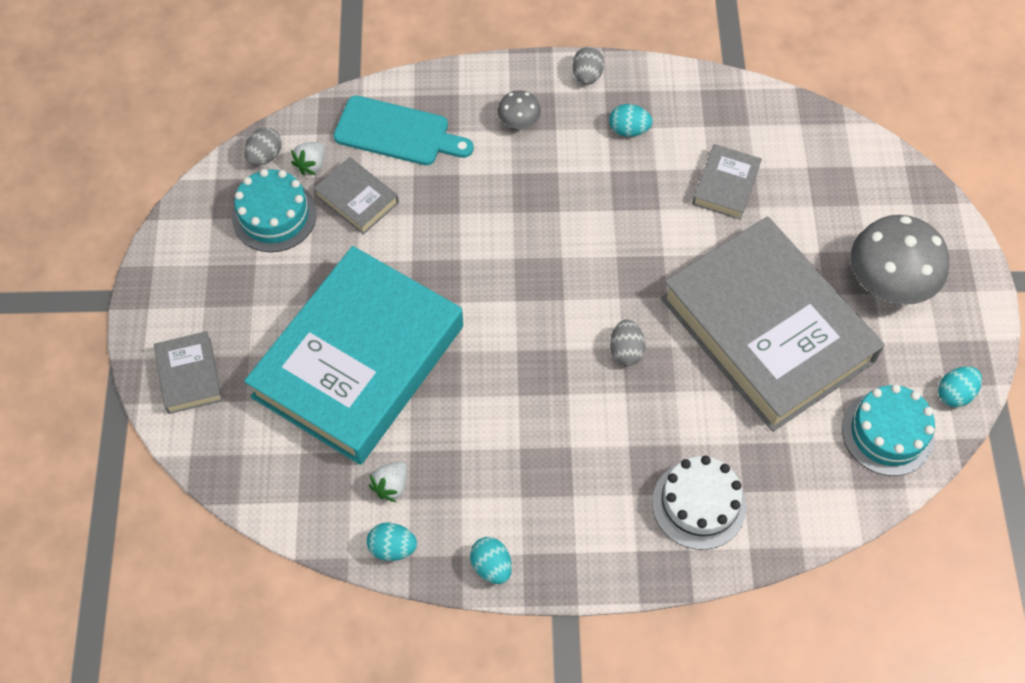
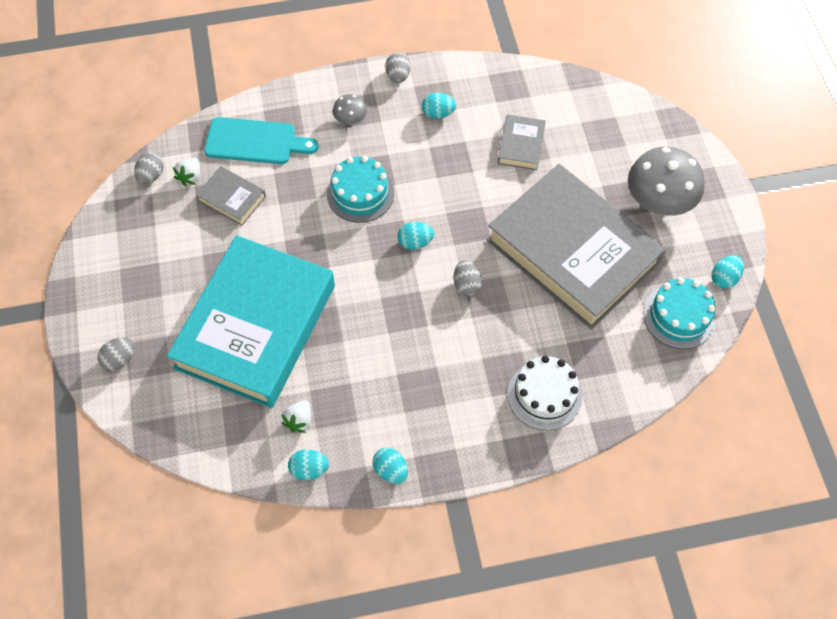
camera: 10 degrees left, 0 degrees up
(189, 375) = (120, 359): grey book -> grey egg
(274, 215) = (167, 221): turquoise cake -> turquoise cake (360, 193)
(571, 287) = (415, 242): none -> turquoise egg

